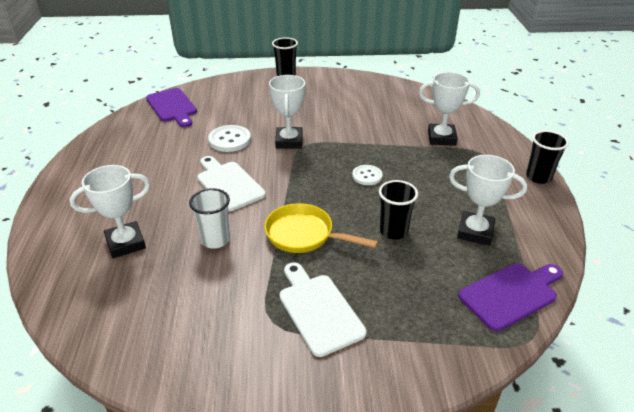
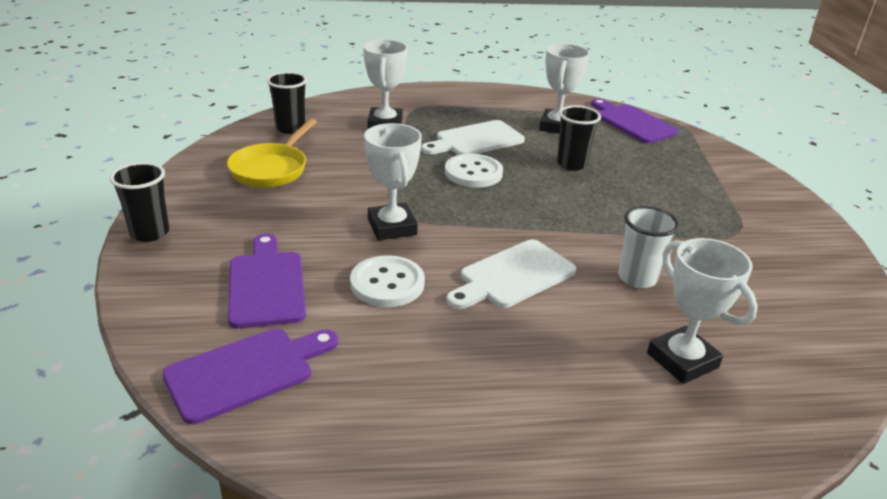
camera: 95 degrees left, 5 degrees down
(235, 106) = (266, 285): none -> purple cutting board
(289, 141) = (392, 227): white trophy -> white trophy turned 75 degrees clockwise
(304, 235) = (600, 215): yellow pan -> yellow pan (272, 169)
(318, 310) = (707, 208): white cutting board -> white cutting board (476, 140)
(367, 176) = (473, 173): white button -> white button, size x1.53
(538, 177) = (460, 89): black cup -> black cup (290, 128)

